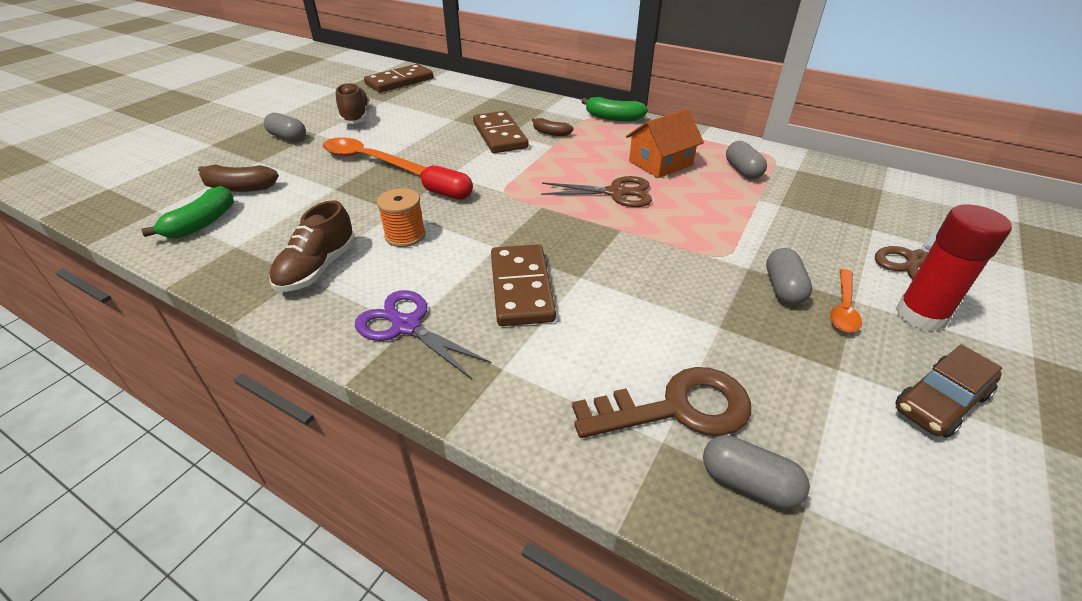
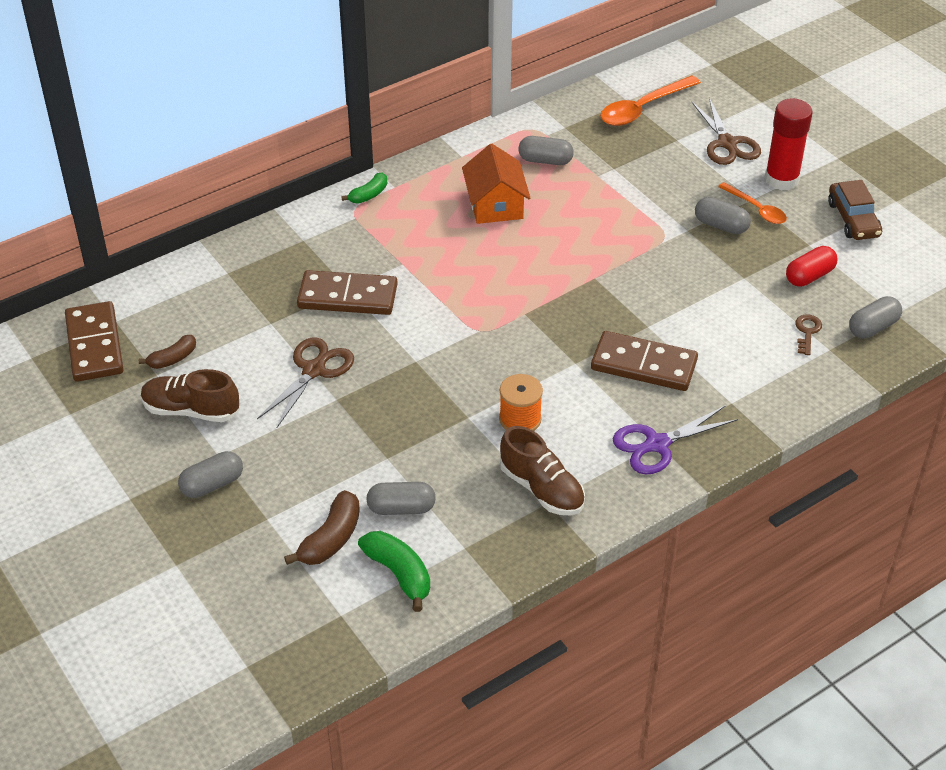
camera: 65 degrees left, 5 degrees up
(278, 207) = (401, 508): none -> grey capsule
(367, 160) = (332, 419): orange spoon -> orange spoon (643, 108)
(448, 194) = (458, 371): red capsule -> red capsule (809, 276)
(551, 133) = (371, 255): brown banana -> brown banana (172, 359)
(613, 118) = (369, 195): green banana -> green banana, size x0.65
(616, 193) = (532, 256): brown scissors -> brown scissors (314, 370)
(676, 408) = (807, 332): brown key -> brown key, size x0.45

